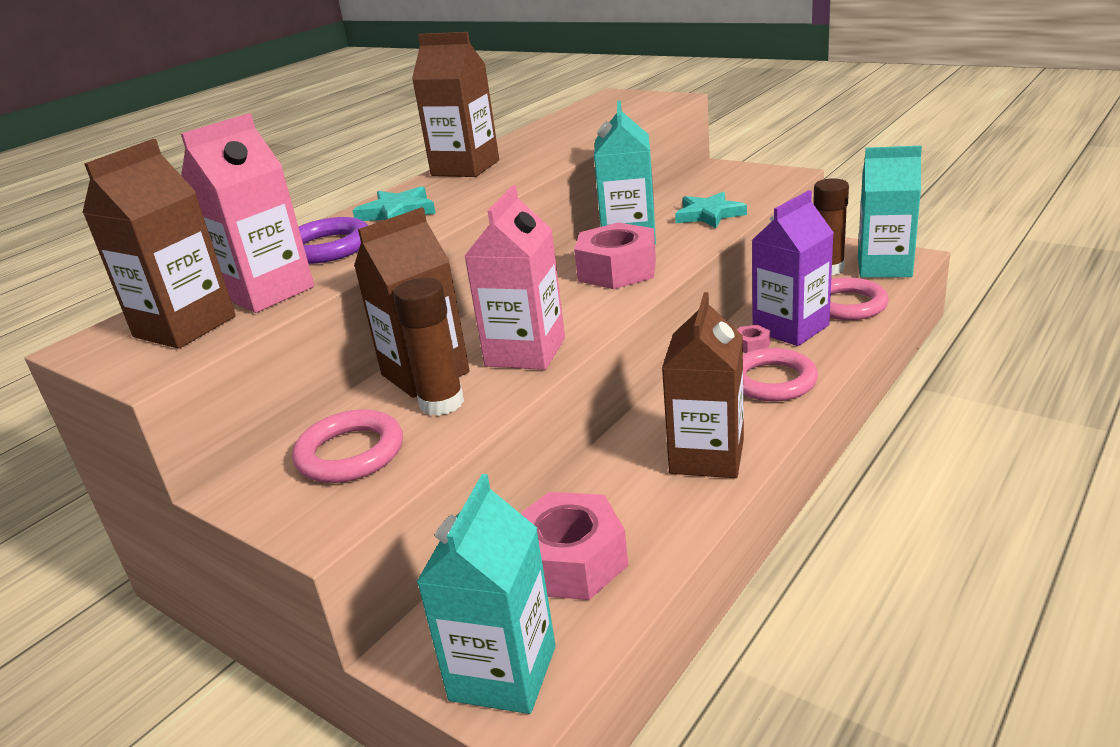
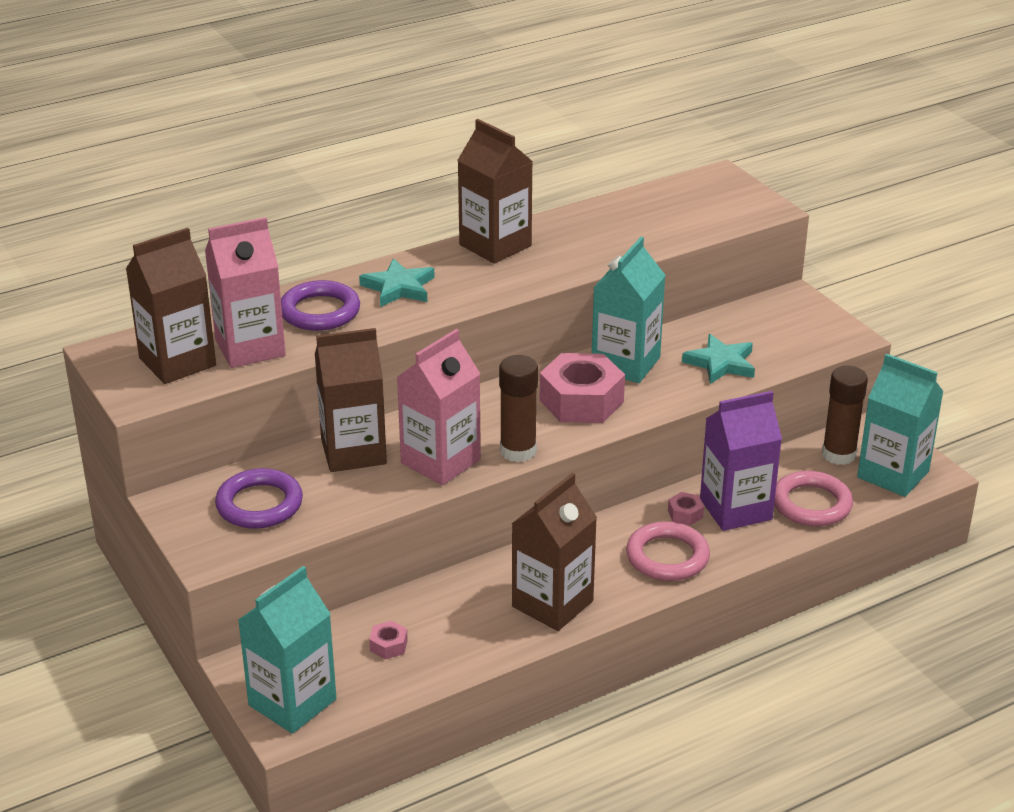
camera: 20 degrees right, 5 degrees up
(350, 453) = (259, 504): pink ring -> purple ring
(441, 403) = (347, 486): brown glue stick -> brown glue stick (518, 451)
(570, 561) = (388, 645): pink nut -> pink nut, size x0.43

